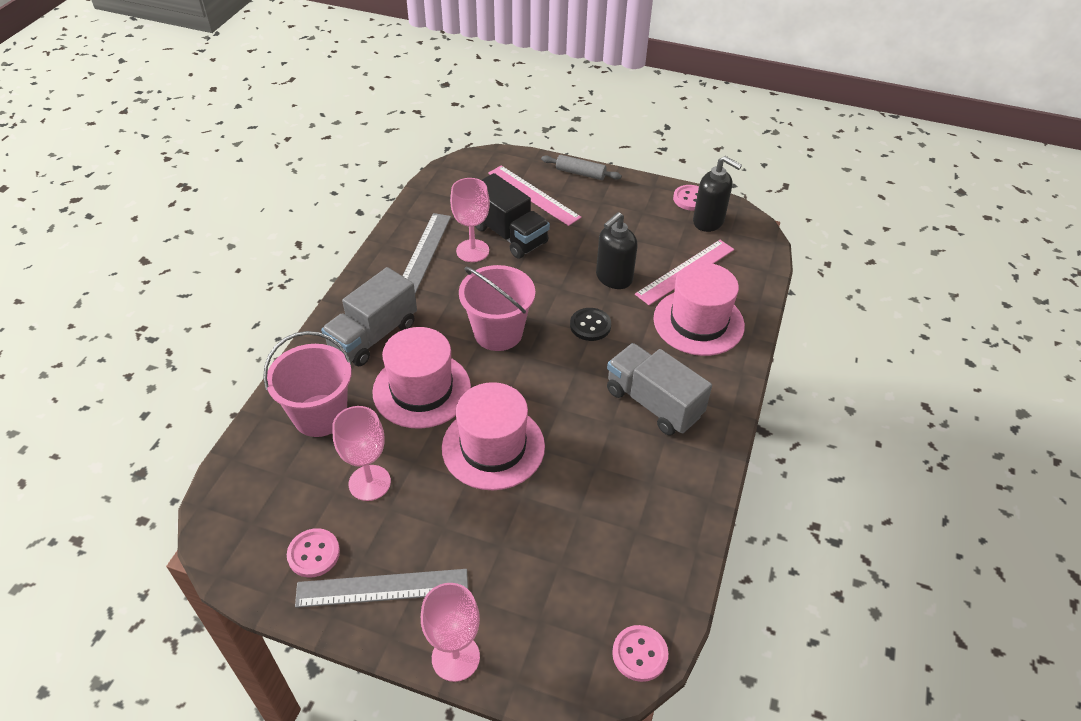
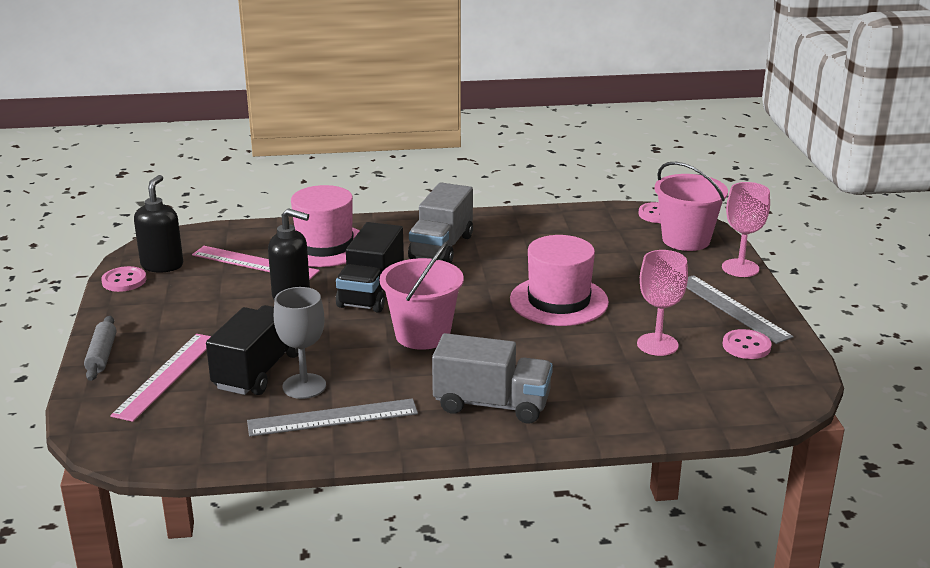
camera: 115 degrees left, 20 degrees down
(320, 415) = (621, 396): pink bucket -> pink bucket (686, 240)
(421, 389) = (533, 353): pink hat -> none
(472, 251) = (304, 386): pink goblet -> grey goblet
(590, 325) = (371, 292): black button -> black truck

